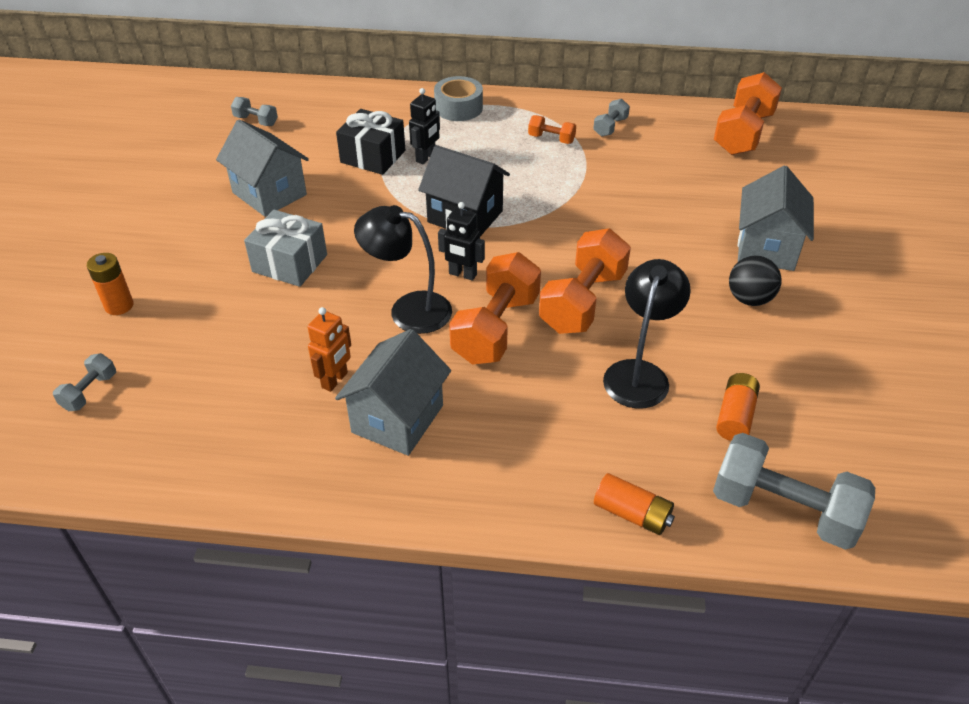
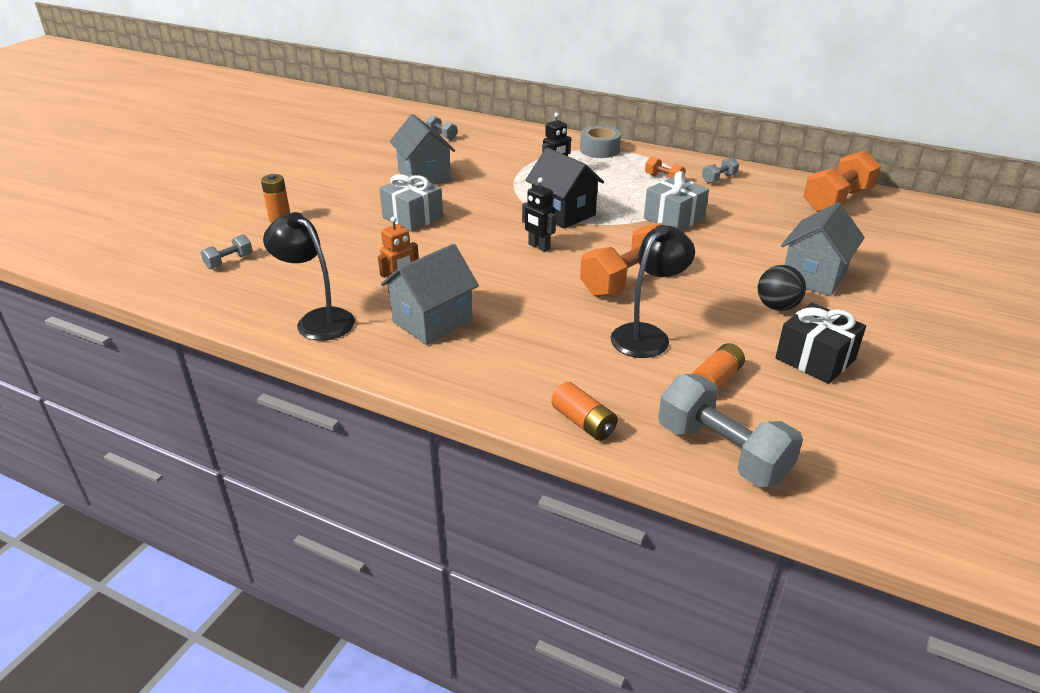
camera: 20 degrees right, 10 degrees down
(373, 156) = (514, 168): black gift -> black gift (815, 359)
(408, 309) = (483, 259): black lamp -> black lamp (317, 320)
(496, 328) = (544, 284): orange dumbbell -> none
(590, 197) = (674, 218): none -> grey gift

